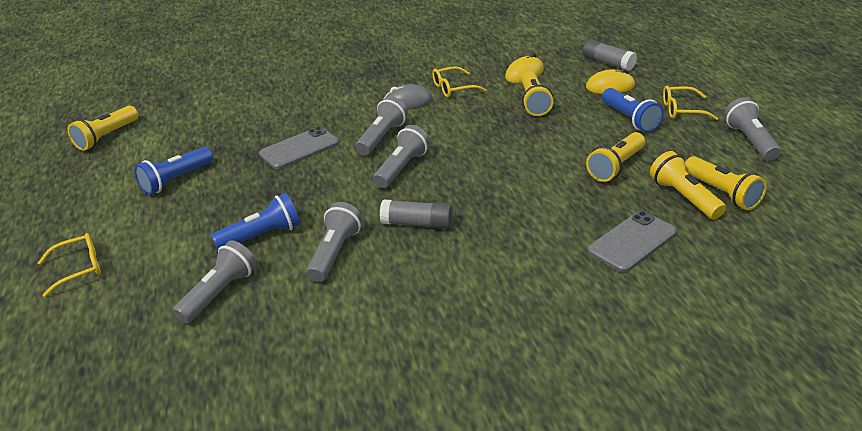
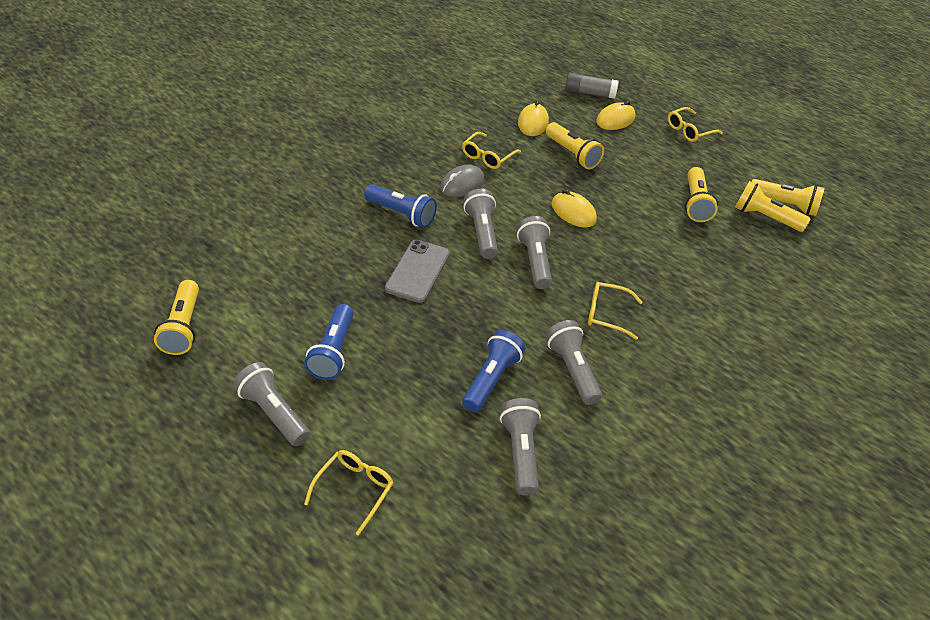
camera: 40 degrees left, 10 degrees up
(417, 224) = (606, 314): grey glue stick -> yellow glasses
(481, 143) = (573, 212): none -> yellow mouse
(630, 119) = (662, 151): blue flashlight -> blue flashlight (401, 214)
(632, 242) = (769, 271): grey phone -> none
(750, 140) = (759, 148): grey flashlight -> grey flashlight (273, 413)

